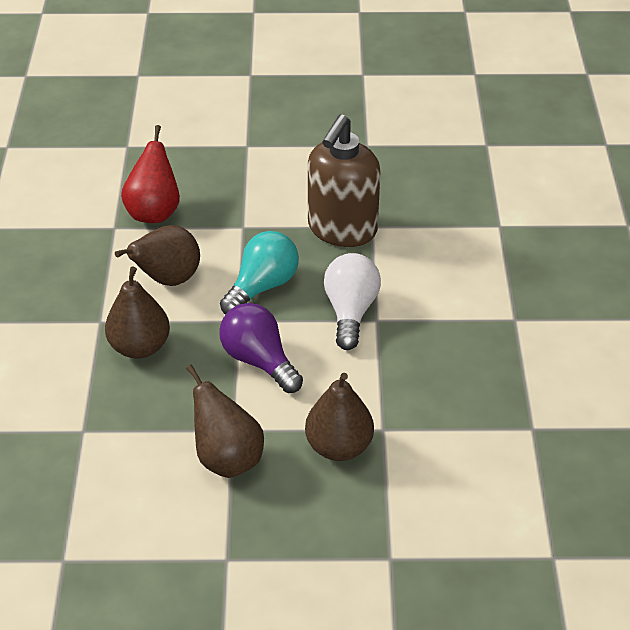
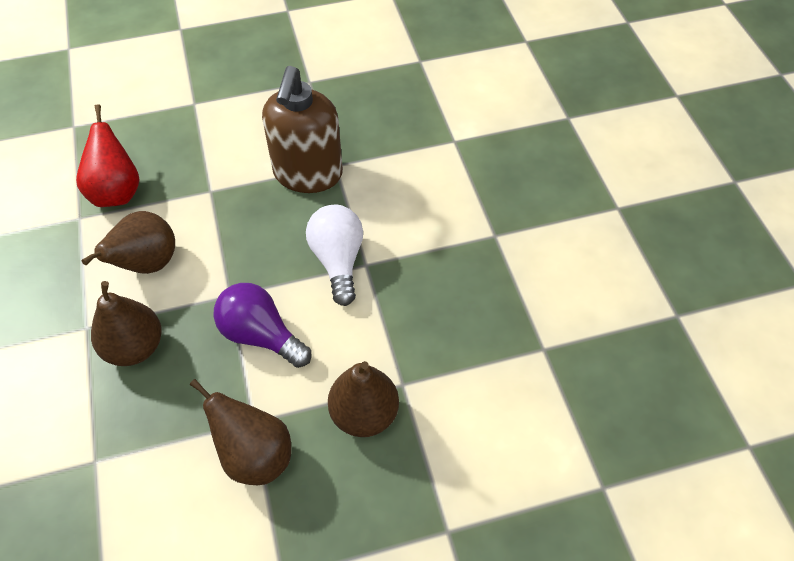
camera: 15 degrees left, 10 degrees up
(262, 286) = (244, 252): turquoise light bulb -> none

